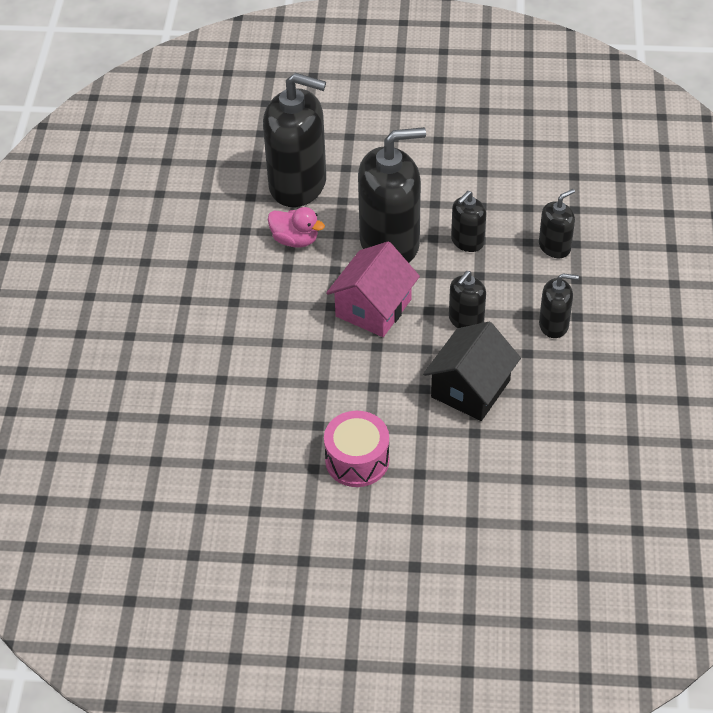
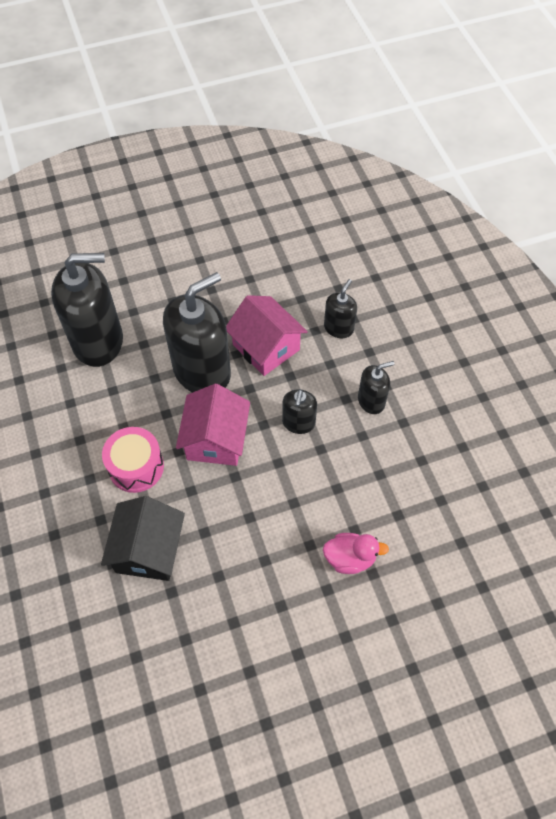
camera: 25 degrees left, 10 degrees up
(295, 240) = (119, 396): pink duck -> pink duck (350, 558)
(357, 460) = (268, 598): pink drum -> pink drum (136, 467)
(467, 241) = (266, 347): black soap dispenser -> pink house
(470, 389) = (332, 488): black house -> black house (148, 550)

